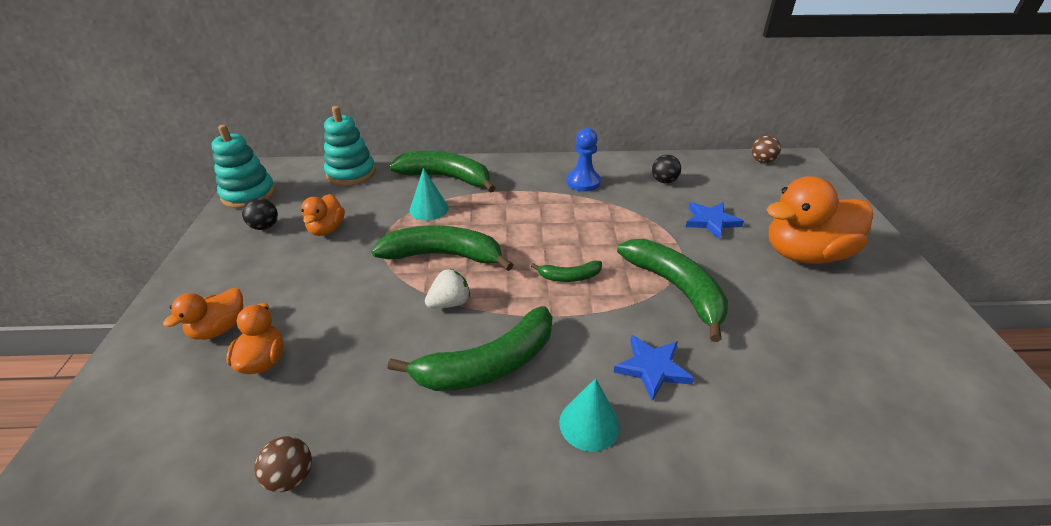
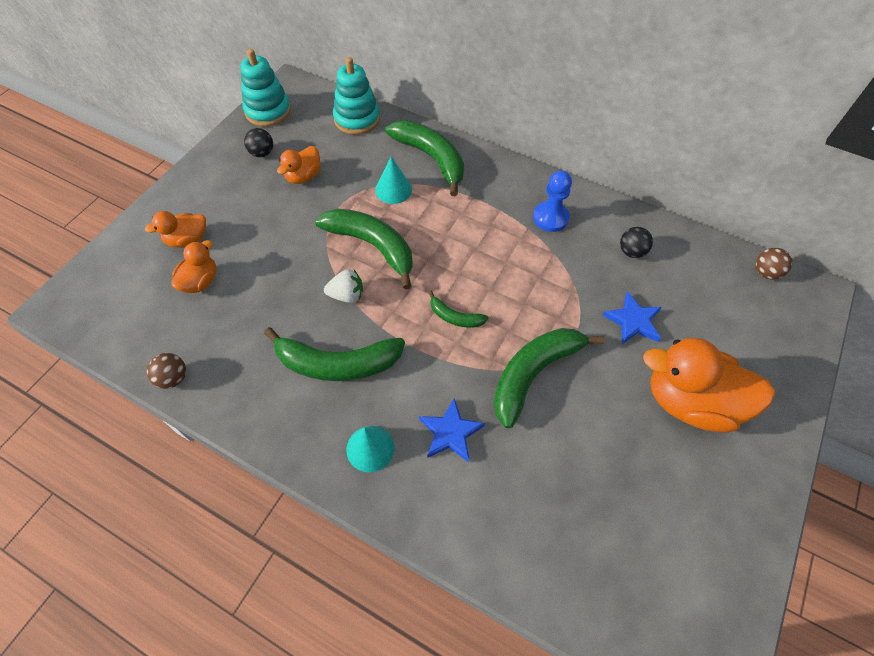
camera: 30 degrees right, 20 degrees up
(676, 288) = (533, 374): green banana -> green banana turned 135 degrees counterclockwise

